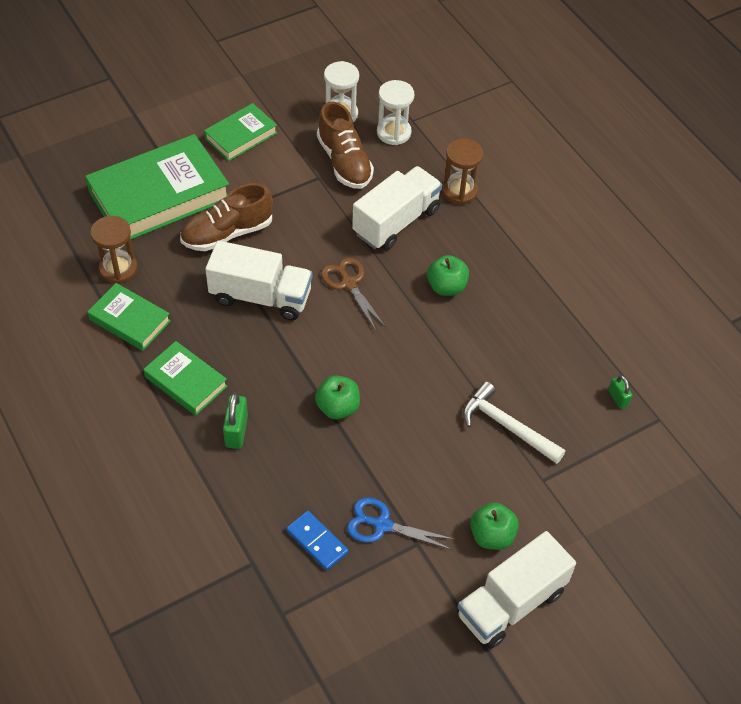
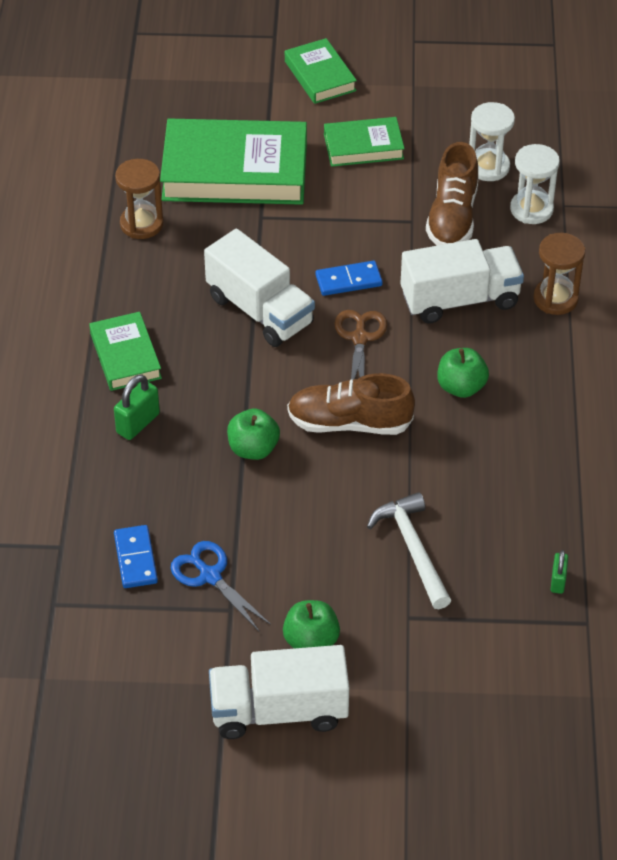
camera: 35 degrees right, 5 degrees down
(130, 320) = (116, 276): green book -> green book (320, 76)
(227, 233) = (274, 236): brown shoe -> brown shoe (349, 423)
(308, 243) = (348, 281): none -> blue domino

